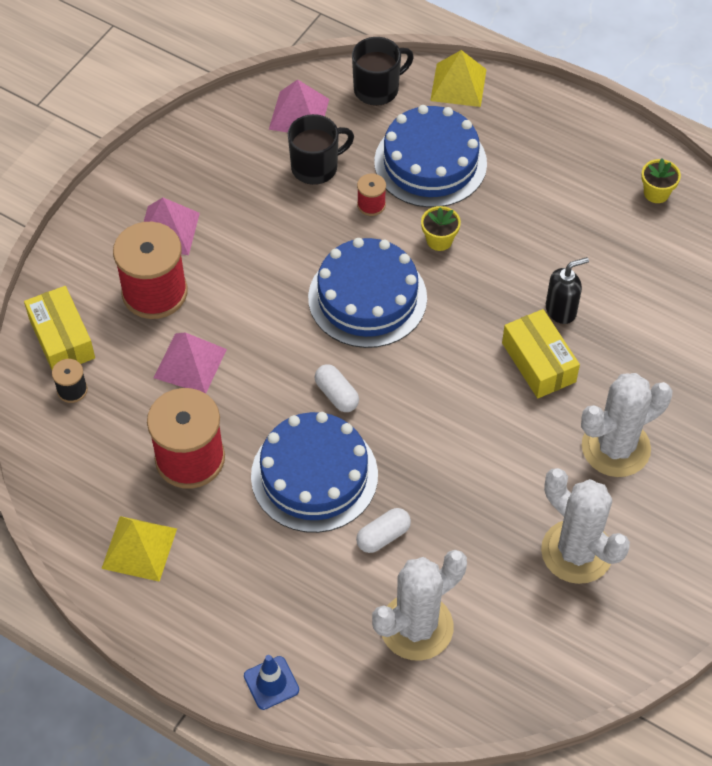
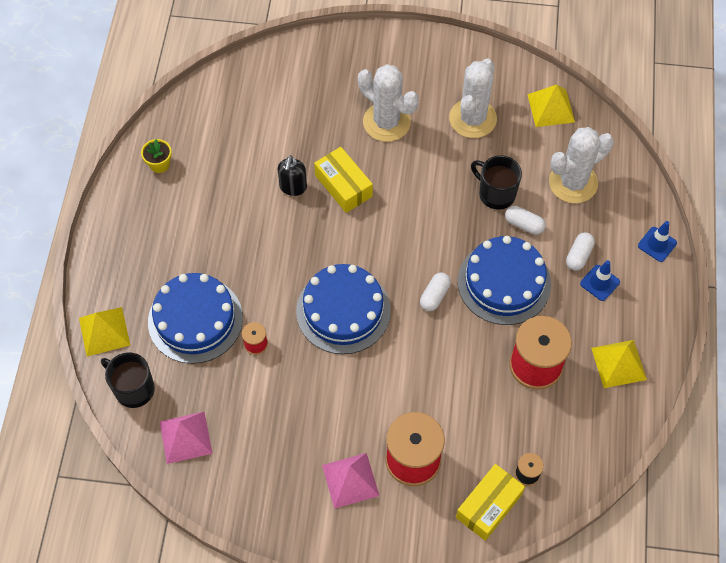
camera: 115 degrees left, 5 degrees up
(190, 363) = (461, 403): pink pyramid -> none
(255, 583) = (599, 283): none -> blue traffic cone
(305, 578) = (578, 256): none -> white capsule
(316, 167) = (236, 399): black mug -> black mug (495, 193)
(416, 627) = (573, 183): white cactus -> white cactus turned 60 degrees counterclockwise
(439, 240) = (268, 284): yellow flower pot -> none
(538, 362) = (343, 186): yellow box -> yellow box turned 75 degrees counterclockwise
(551, 660) = (551, 108): none -> yellow pyramid
(561, 310) = (293, 187): black soap dispenser -> black soap dispenser turned 120 degrees counterclockwise

